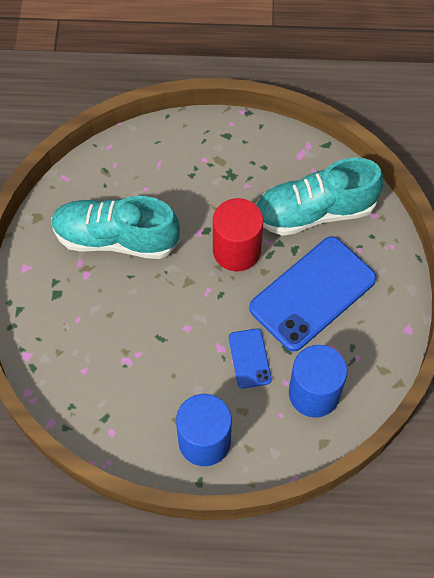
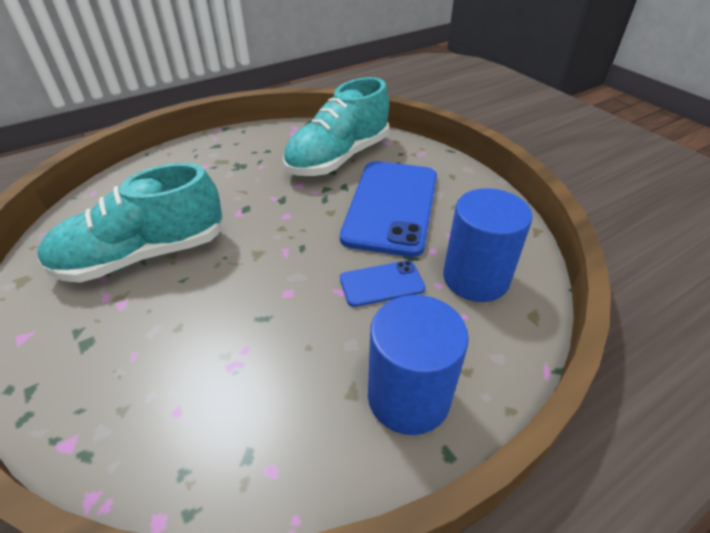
camera: 35 degrees left, 20 degrees down
(236, 250) = (289, 209): red cylinder -> none
(249, 358) = (382, 284): blue phone -> blue phone turned 60 degrees counterclockwise

